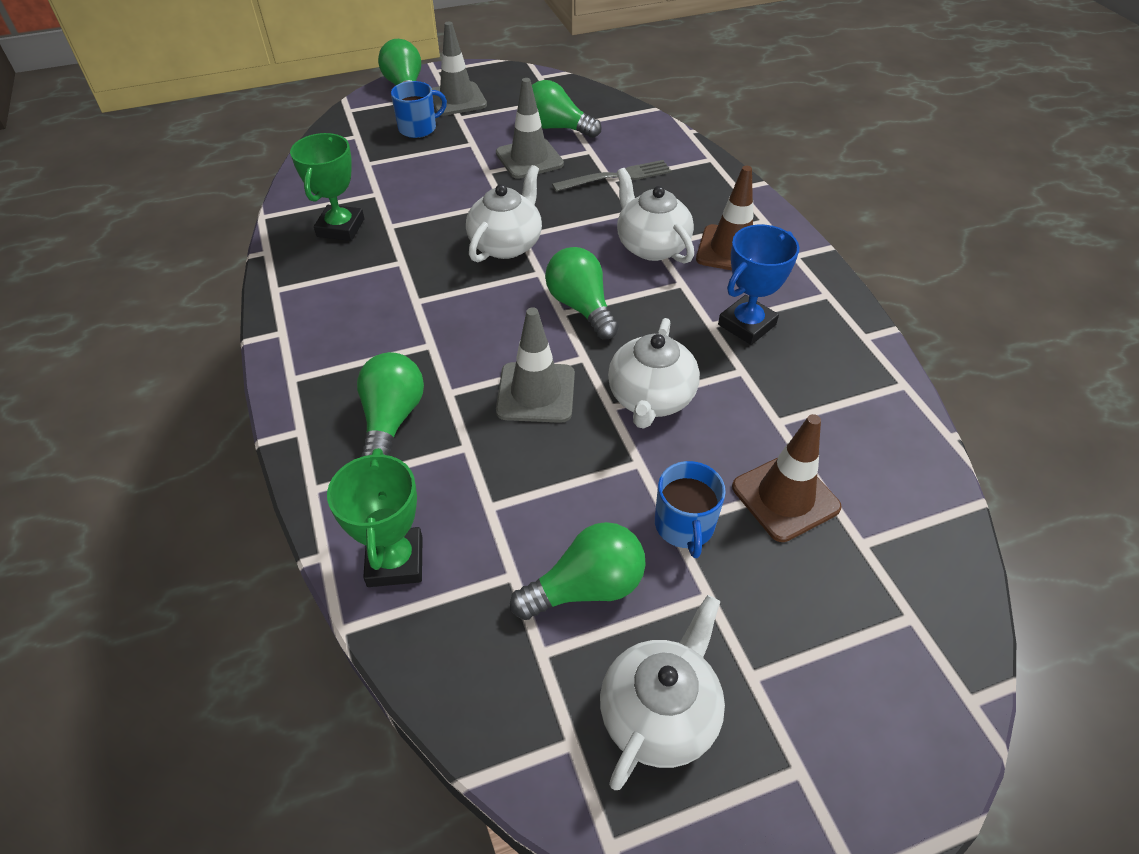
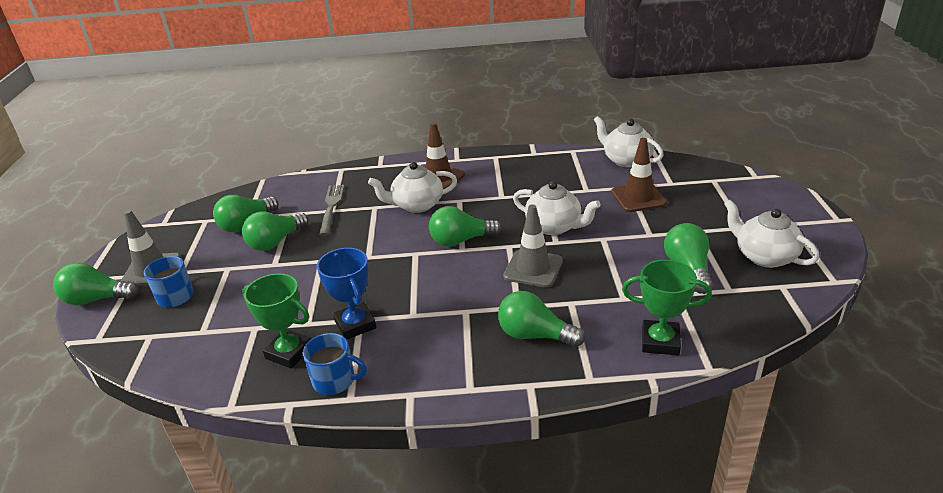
camera: 70 degrees left, 15 degrees down
(506, 244) = (374, 264): white teapot -> white teapot (626, 160)
(529, 159) = (275, 242): grey traffic cone -> green light bulb
(684, 526) = (651, 230): blue mug -> blue mug (335, 380)
(747, 325) = (507, 185): blue trophy -> blue trophy (355, 324)

